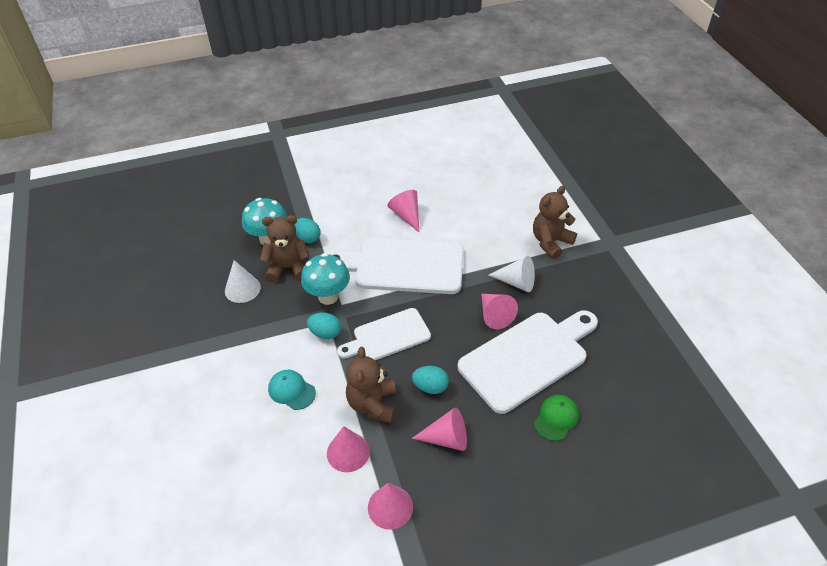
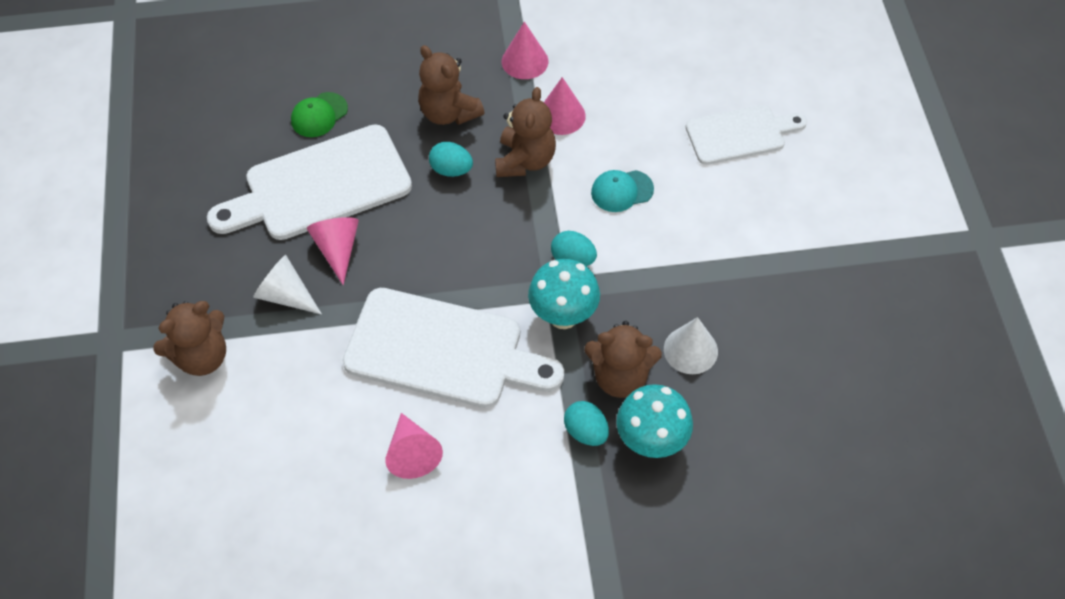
camera: 170 degrees left, 10 degrees up
(291, 390) = (621, 191): turquoise cap -> turquoise cap turned 120 degrees clockwise
(388, 336) = (489, 242): white cutting board -> white cutting board (740, 134)
(447, 438) = (449, 113): pink cone -> brown teddy bear

